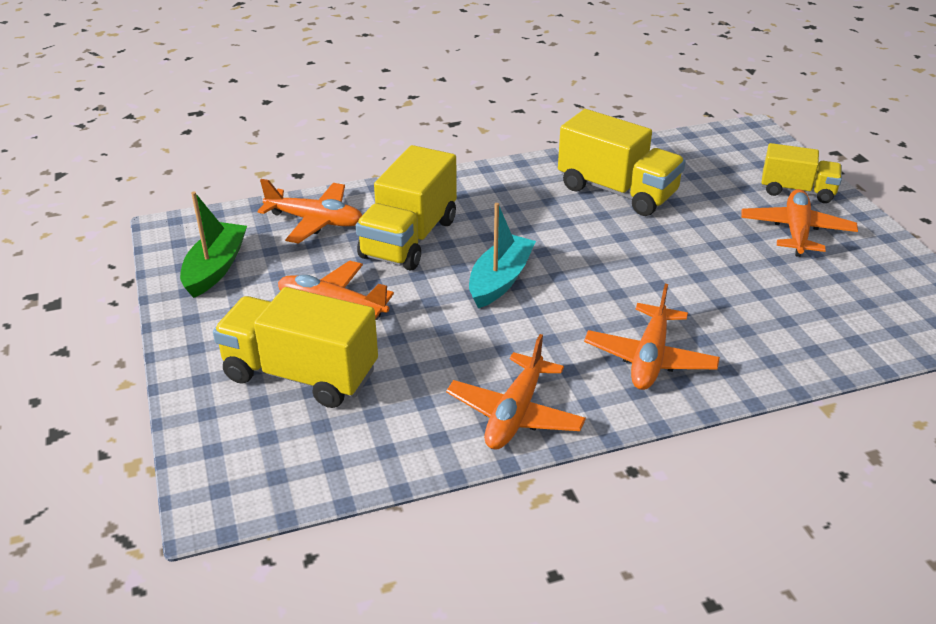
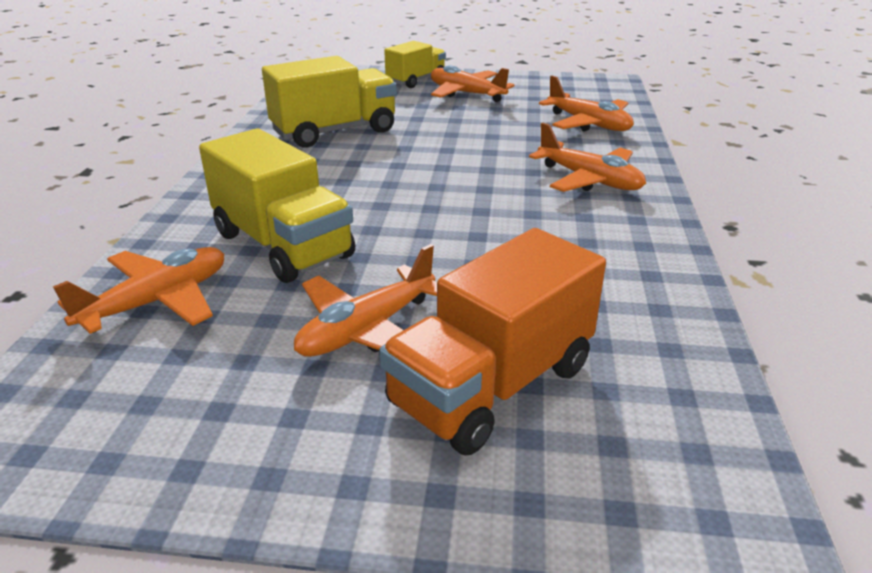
camera: 65 degrees left, 5 degrees down
(215, 268) = (158, 421): green boat -> none
(300, 374) = (492, 386): yellow truck -> orange truck
(500, 280) = (417, 214): turquoise boat -> none
(515, 414) = (638, 257): orange plane -> orange plane (588, 124)

